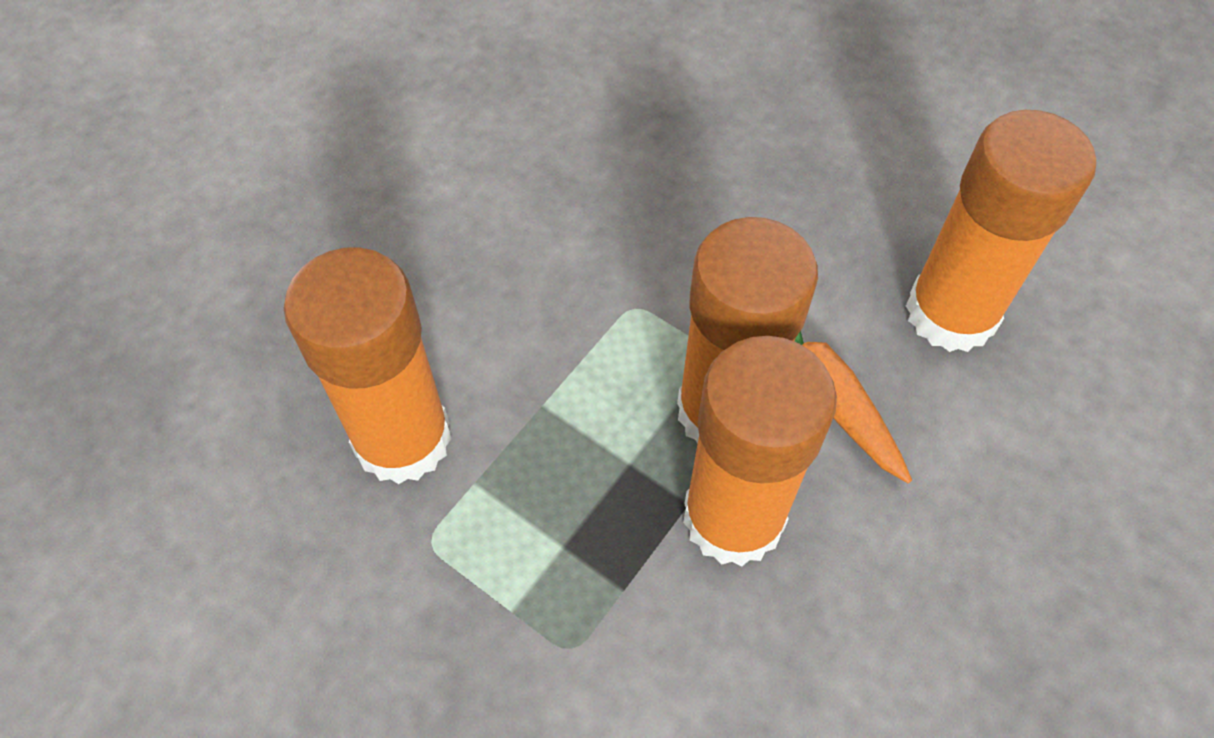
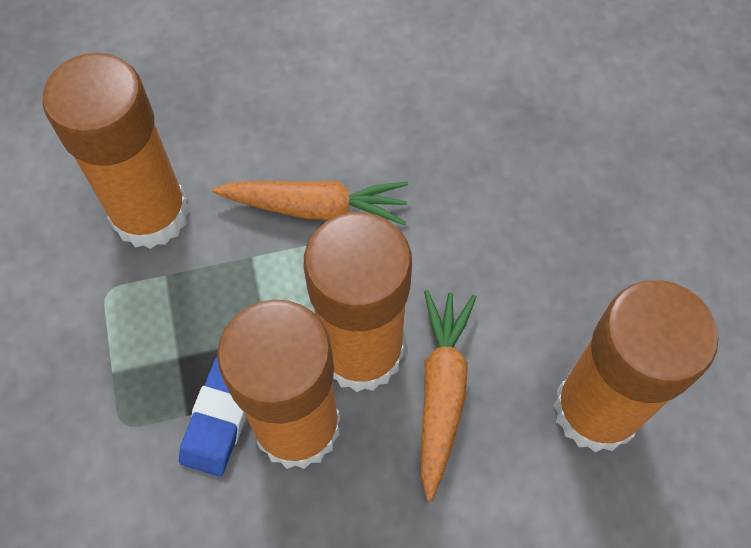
camera: 40 degrees right, 5 degrees up
(559, 320) = (315, 208): none -> orange carrot
(658, 567) = (220, 418): none -> blue eraser

